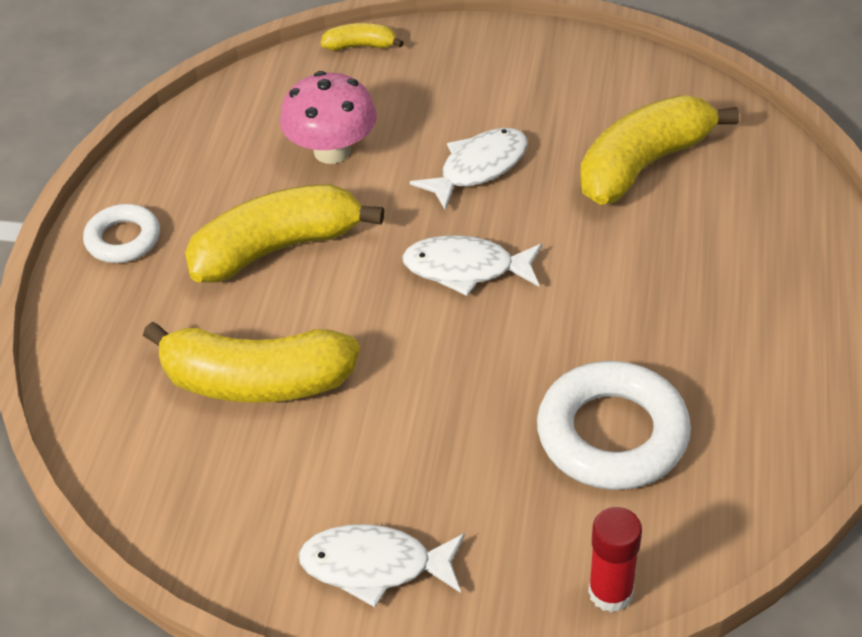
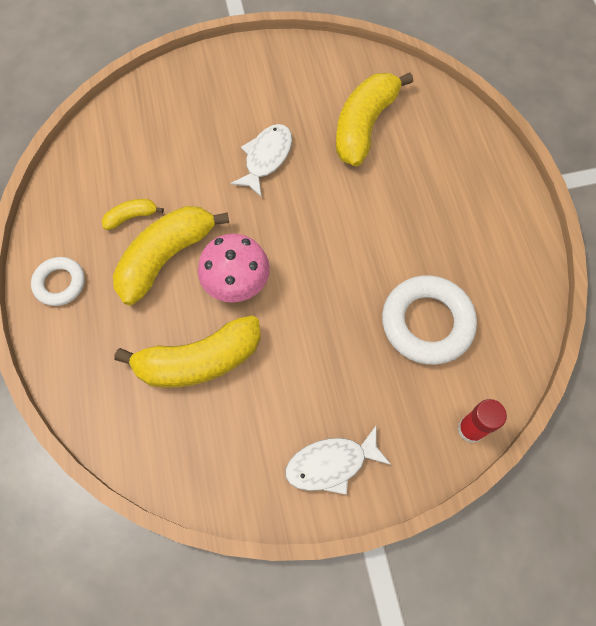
camera: 25 degrees left, 20 degrees up
(332, 151) = (167, 172): pink mushroom -> pink mushroom (236, 282)
(360, 46) = (149, 85): yellow banana -> yellow banana (131, 217)
(466, 269) = (291, 235): white fish -> none

